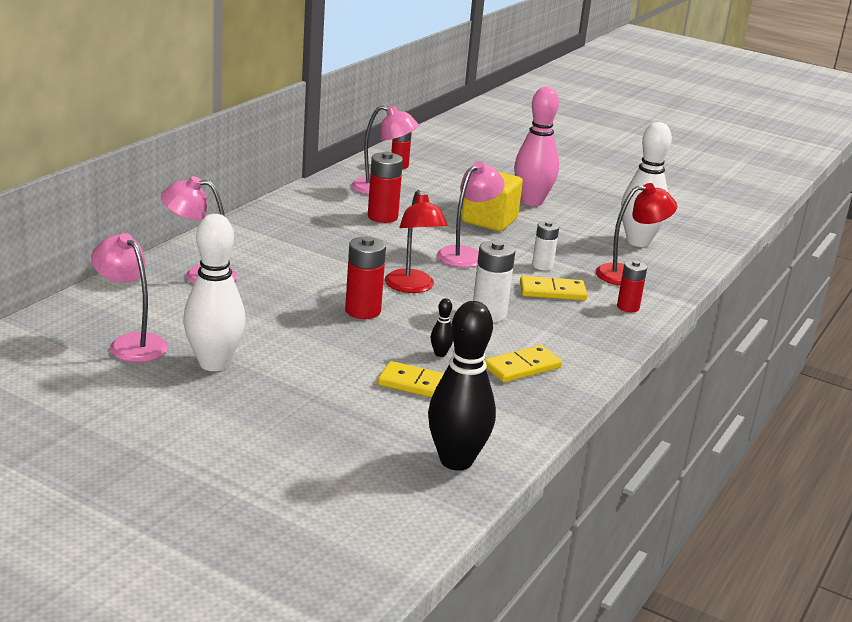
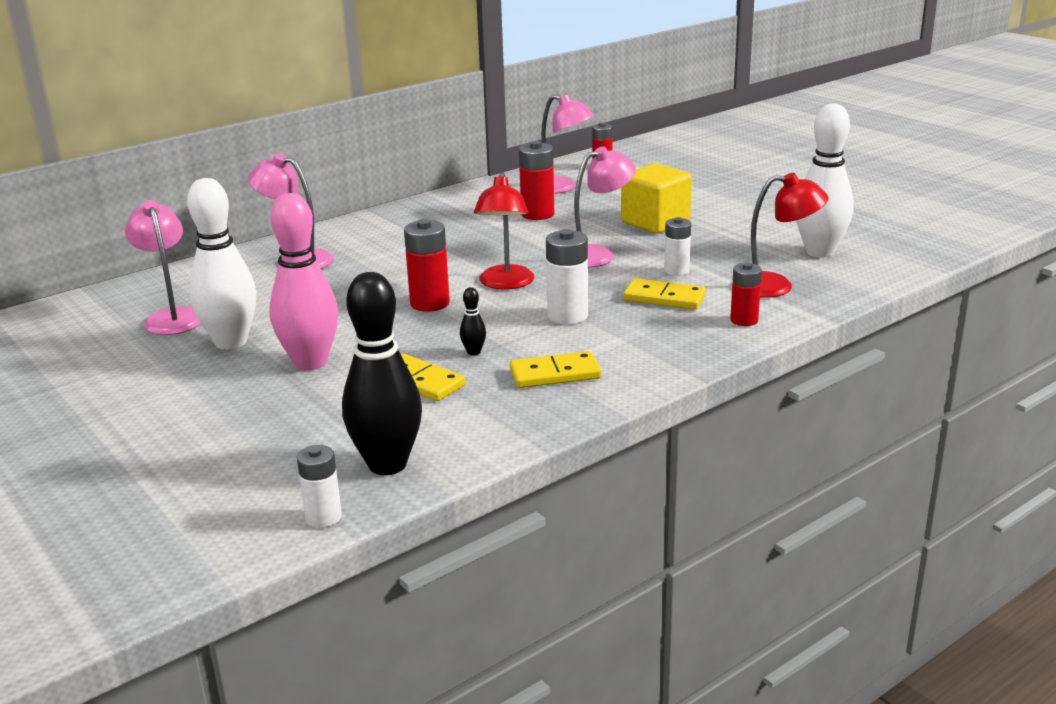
camera: 25 degrees right, 0 degrees up
(444, 512) = (323, 517): none -> white battery
(532, 201) = (723, 205): pink bowling pin -> pink bowling pin (310, 362)

